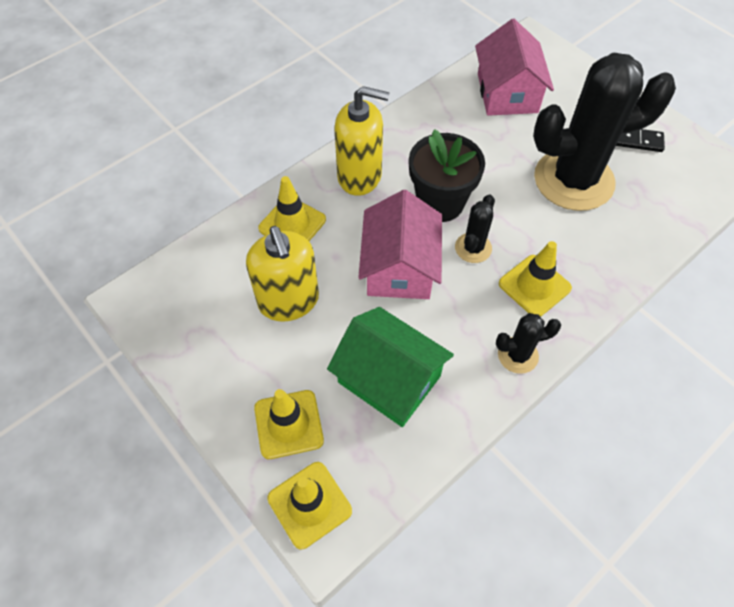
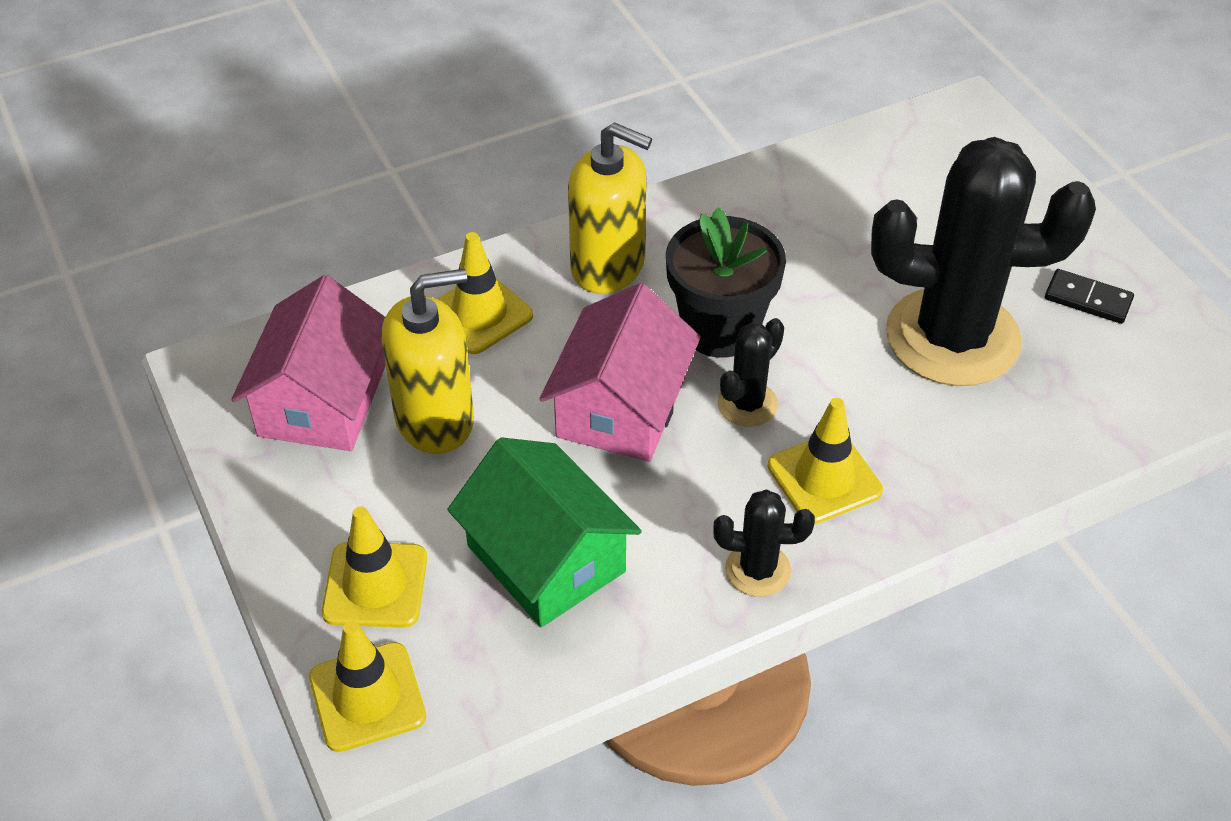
camera: 15 degrees right, 10 degrees down
(289, 301) = (435, 420): yellow soap dispenser -> yellow soap dispenser turned 105 degrees counterclockwise
(507, 93) = (895, 186): pink house -> pink house (322, 401)

